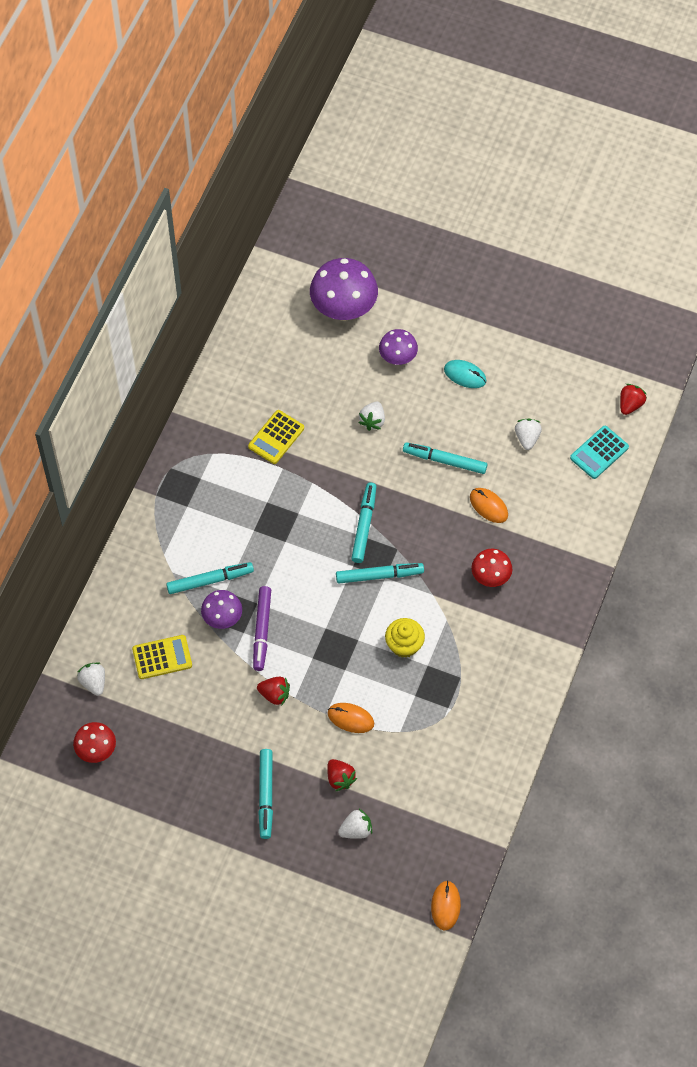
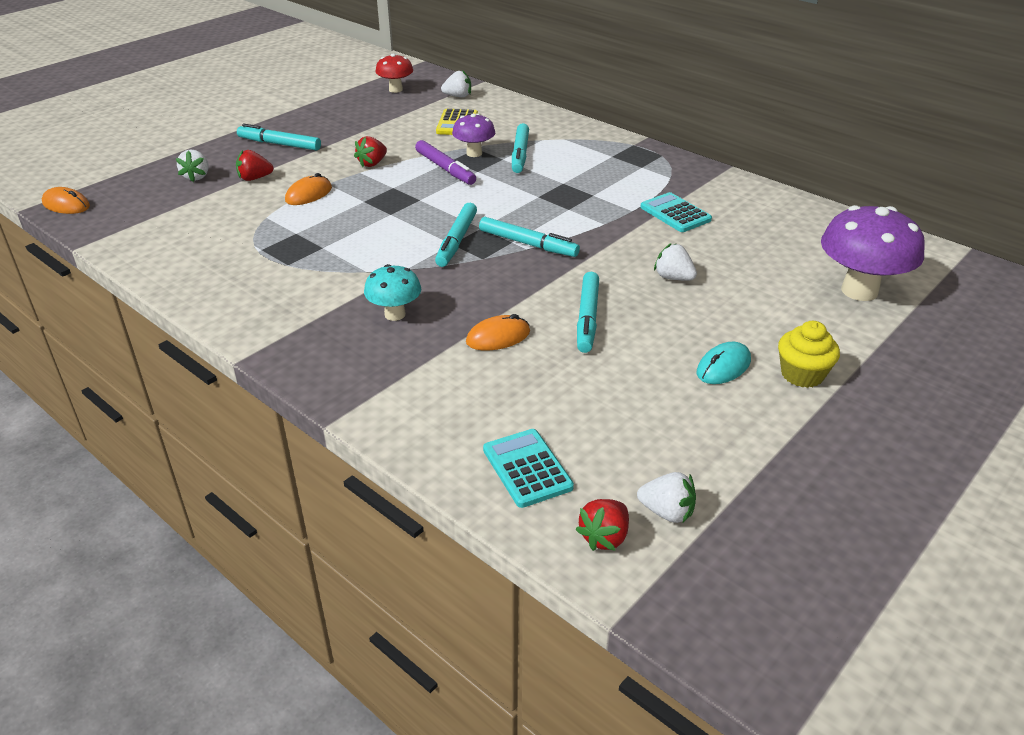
camera: 110 degrees right, 25 degrees down
(262, 631) = (445, 169): purple marker -> purple marker turned 150 degrees counterclockwise
(276, 437) = (675, 213): yellow calculator -> turquoise calculator
(397, 358) = (768, 316): purple mushroom -> none
(404, 645) = (360, 239): yellow cupcake -> yellow cupcake (802, 374)
(444, 461) = (587, 318): turquoise marker -> turquoise marker turned 150 degrees clockwise
(490, 577) = (395, 314): red mushroom -> turquoise mushroom
(527, 438) = (590, 398): white strawberry -> white strawberry (667, 512)
(630, 404) = (604, 537): red strawberry -> red strawberry turned 75 degrees clockwise

